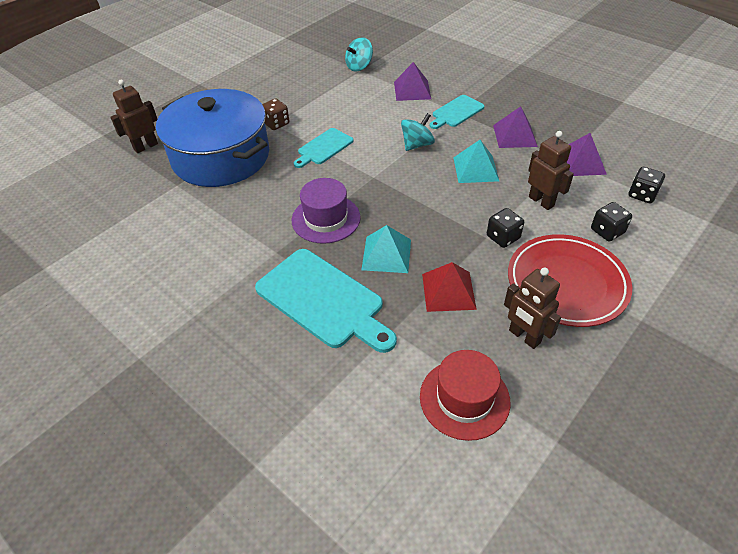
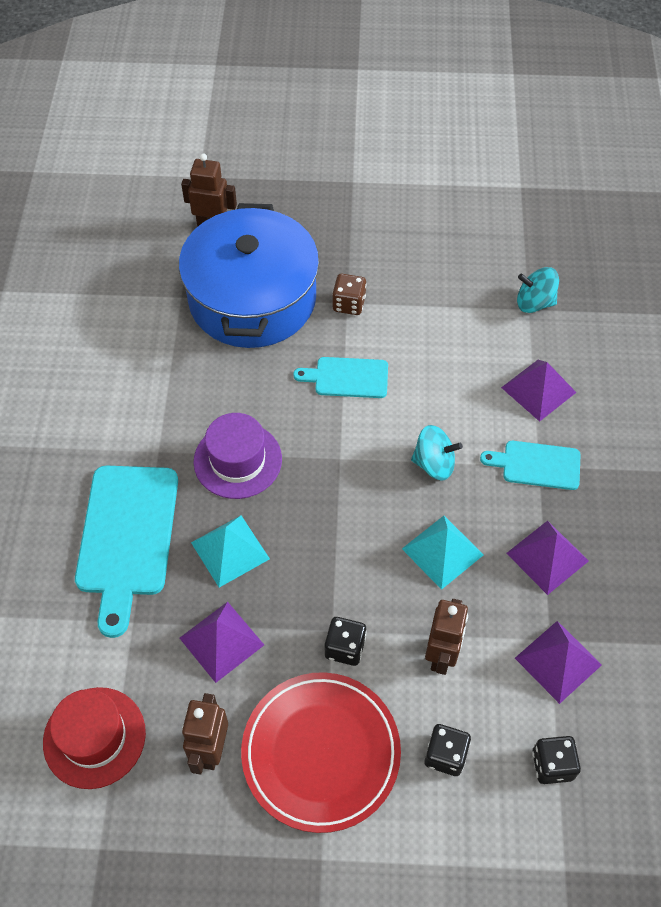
camera: 50 degrees right, 10 degrees up
(448, 291) = (221, 641): red pyramid -> purple pyramid

